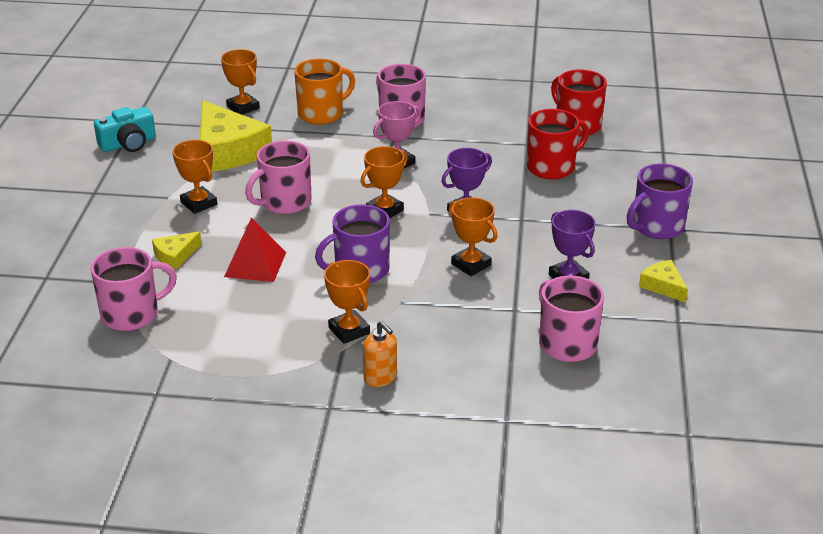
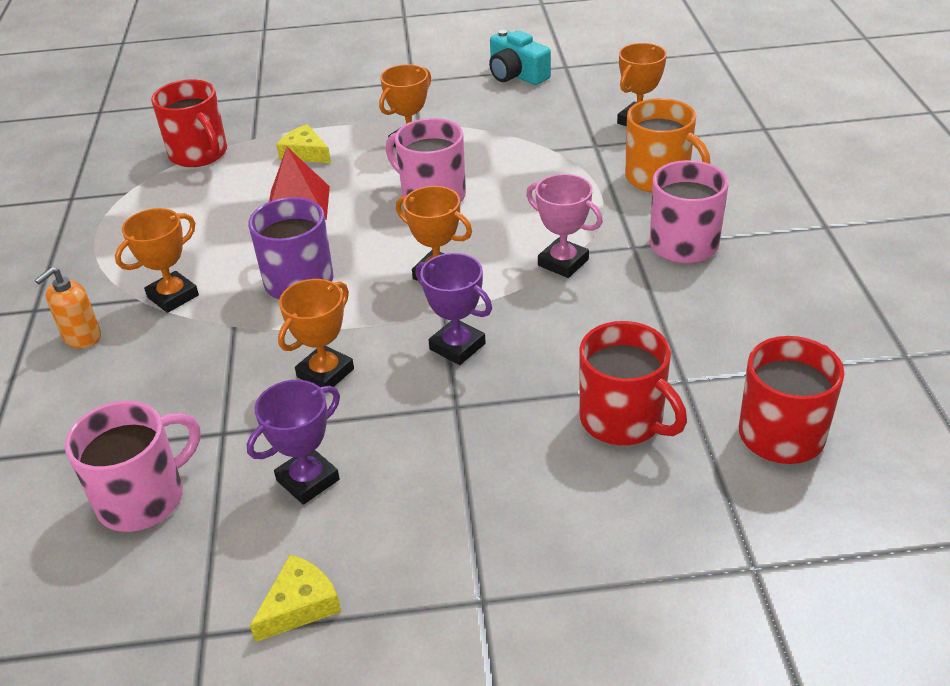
camera: 80 degrees right, 5 degrees up
(131, 314) = (199, 154): pink mug -> red mug
(227, 151) = (531, 134): yellow cheese -> none
(657, 226) = (482, 581): purple mug -> none

